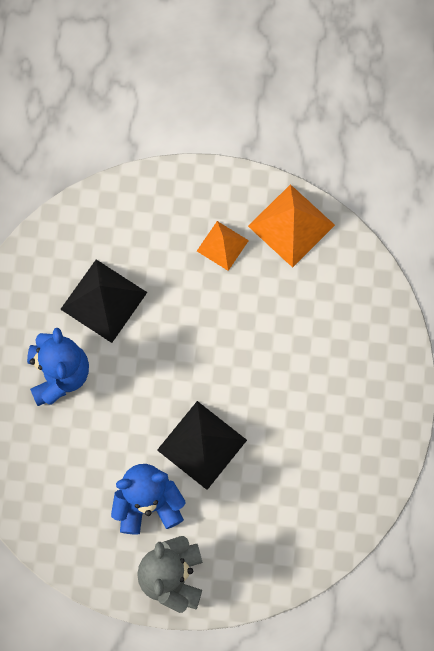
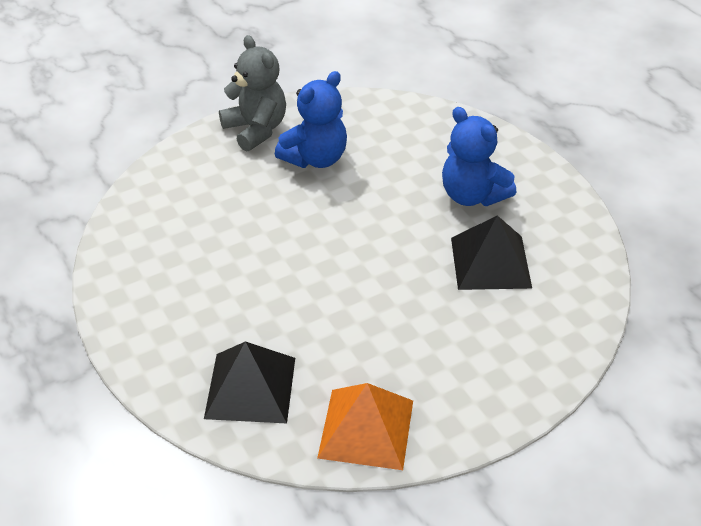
camera: 145 degrees right, 30 degrees down
(202, 444) = (302, 212): black pyramid -> black pyramid (250, 387)
(222, 245) = (422, 367): orange pyramid -> none

